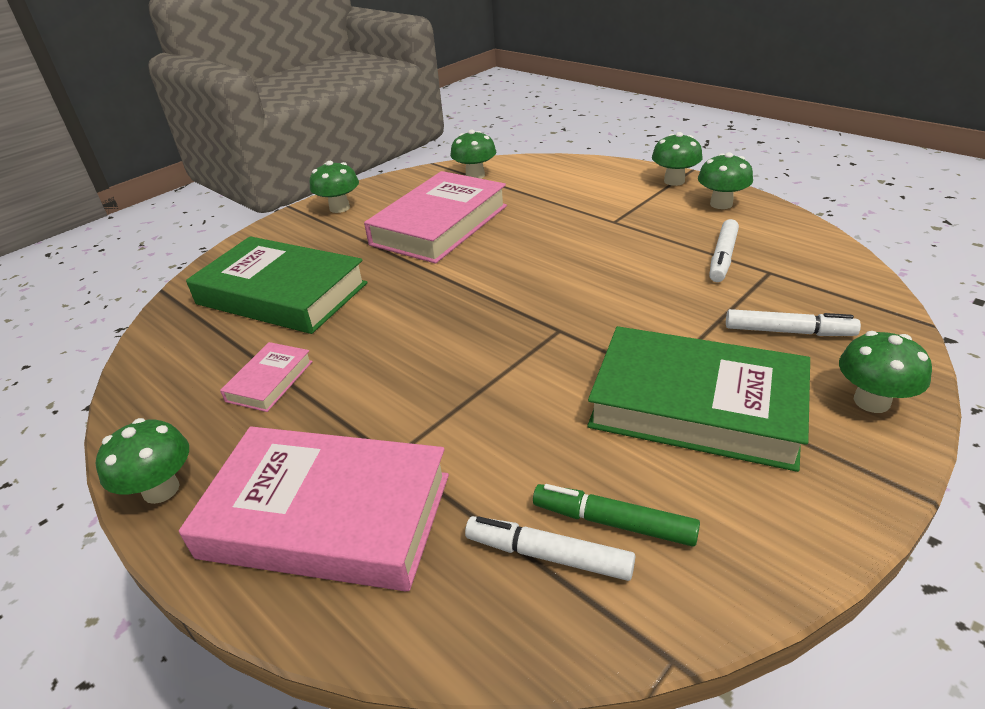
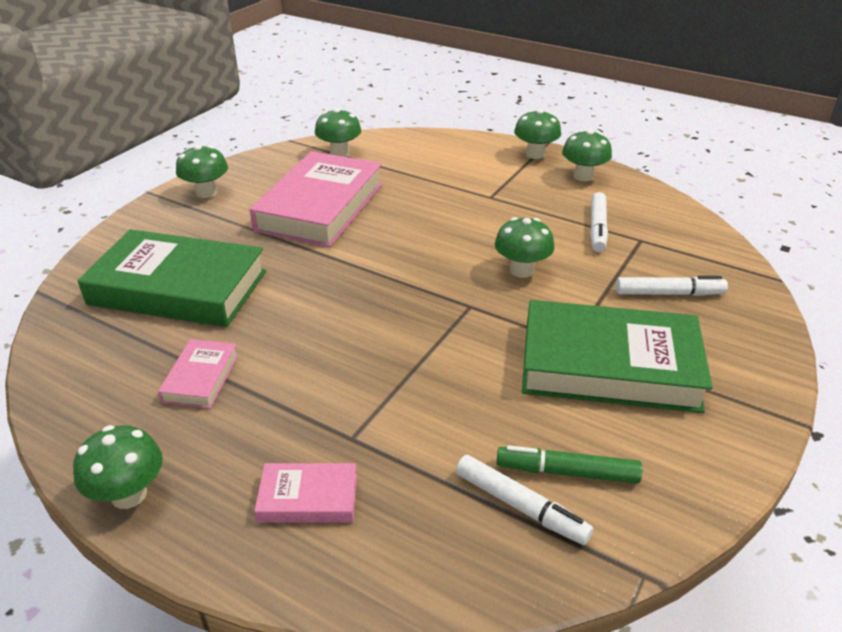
camera: 15 degrees left, 0 degrees up
(327, 515) = (308, 498): pink book -> pink book, size x0.46
(548, 555) = (520, 506): white marker -> white marker turned 150 degrees counterclockwise
(871, 401) = (747, 349): green mushroom -> green mushroom (521, 270)

